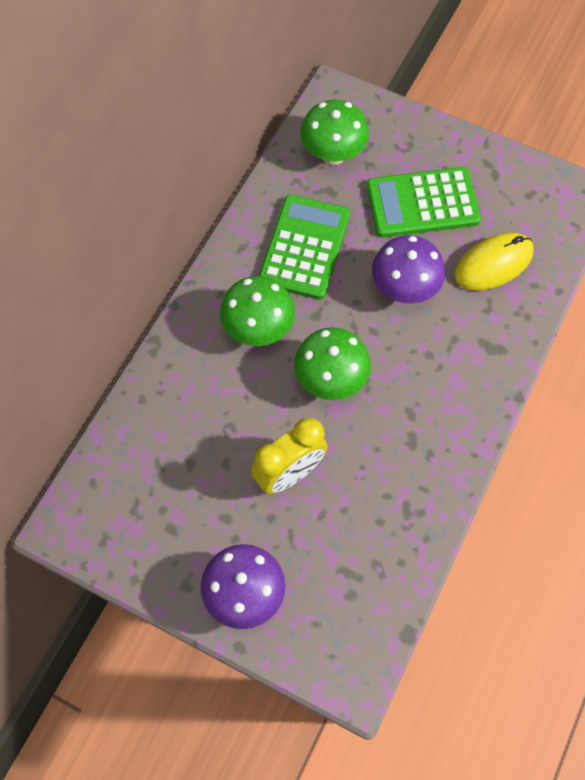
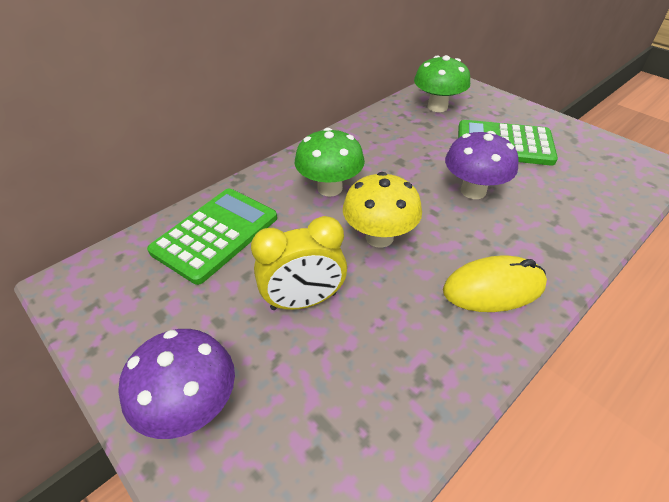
camera: 20 degrees right, 20 degrees down
(304, 247) = (393, 149): green calculator -> green calculator (215, 234)
(331, 380) = (379, 237): green mushroom -> yellow mushroom
(493, 264) = (565, 192): yellow mouse -> yellow mouse (493, 288)

